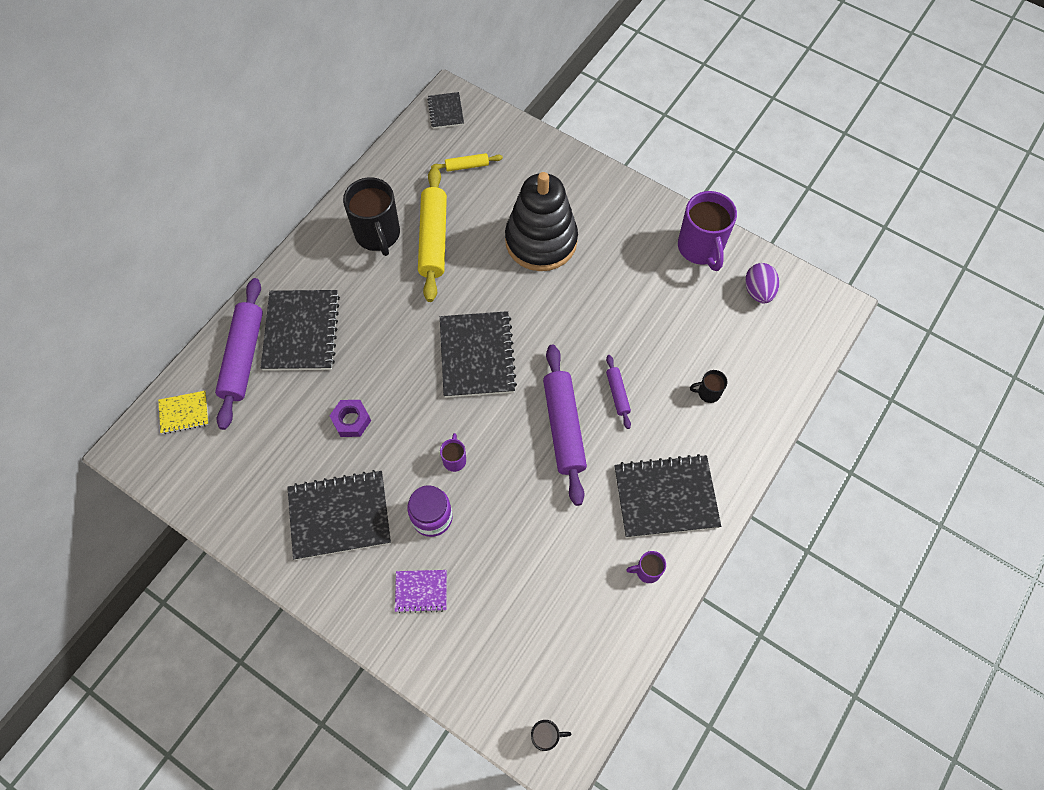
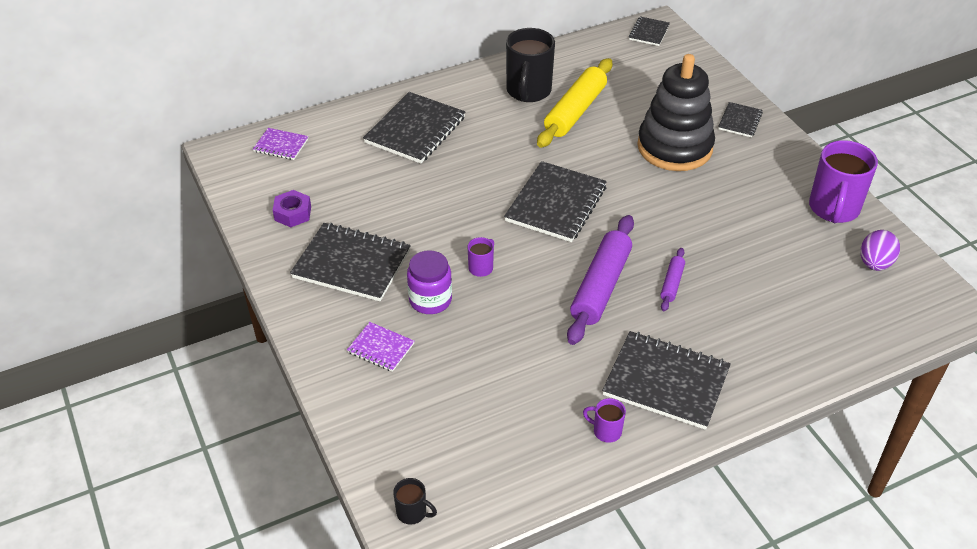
camera: 30 degrees right, 20 degrees down
(184, 413) = (281, 145): yellow notebook -> purple notebook
(243, 357) = (355, 128): purple rolling pin -> none
(351, 421) = (411, 204): purple nut -> purple nut (293, 213)
(467, 166) = (642, 74): yellow rolling pin -> none
(578, 184) = (739, 121): none -> black notebook
(708, 393) = (766, 320): black mug -> none

